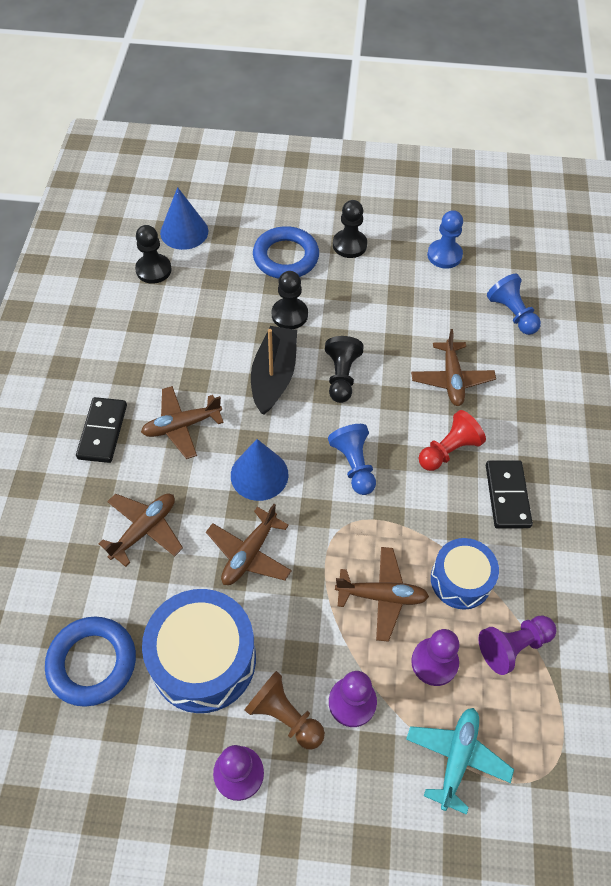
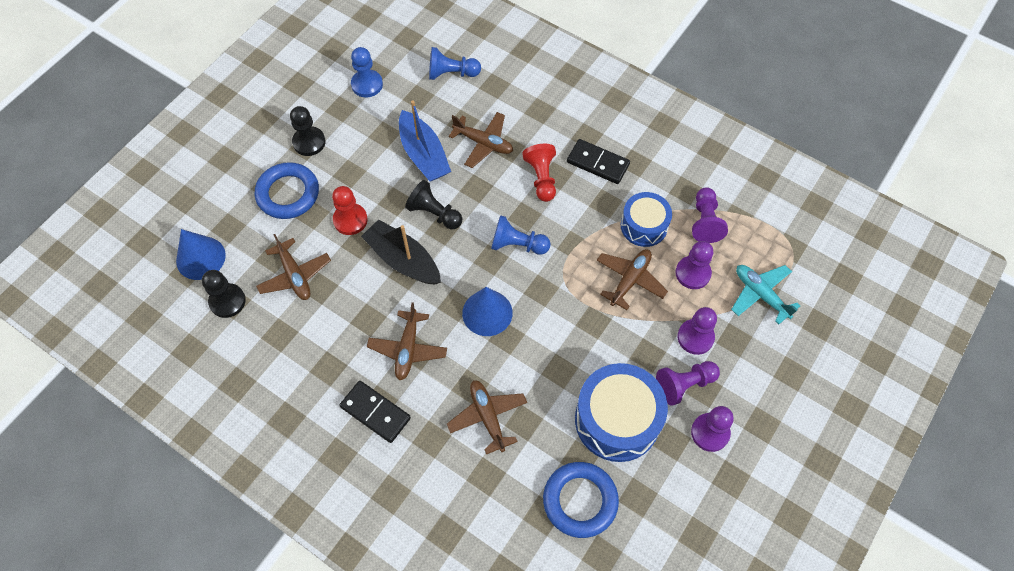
camera: 60 degrees left, 5 degrees up
(249, 553) = (550, 350): brown plane -> brown plane (294, 275)
(284, 716) = (684, 384): brown pawn -> purple pawn
(289, 315) = (350, 220): black pawn -> red pawn
(401, 336) = (424, 154): none -> blue boat

